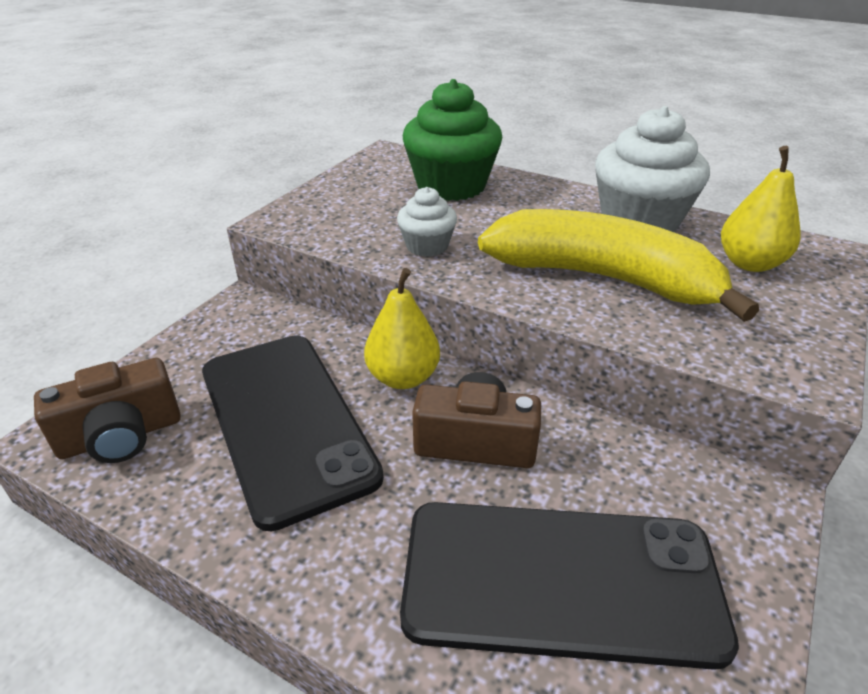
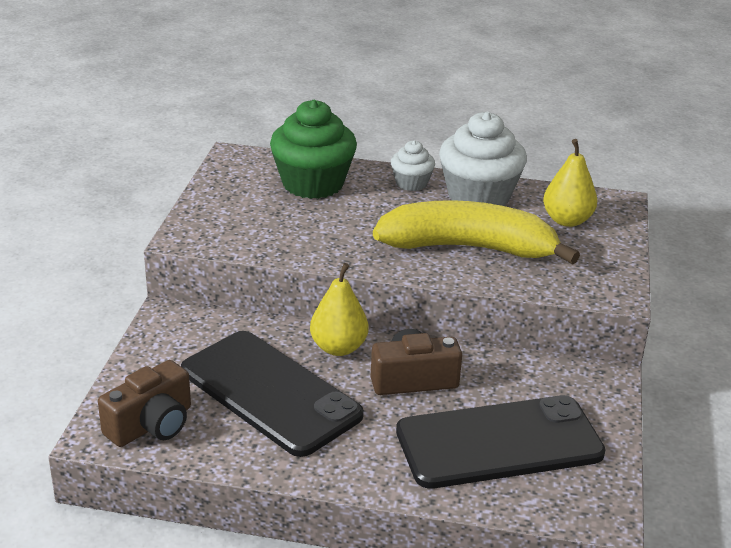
camera: 20 degrees left, 5 degrees down
(427, 246) = (325, 242): white cupcake -> white cupcake (411, 183)

